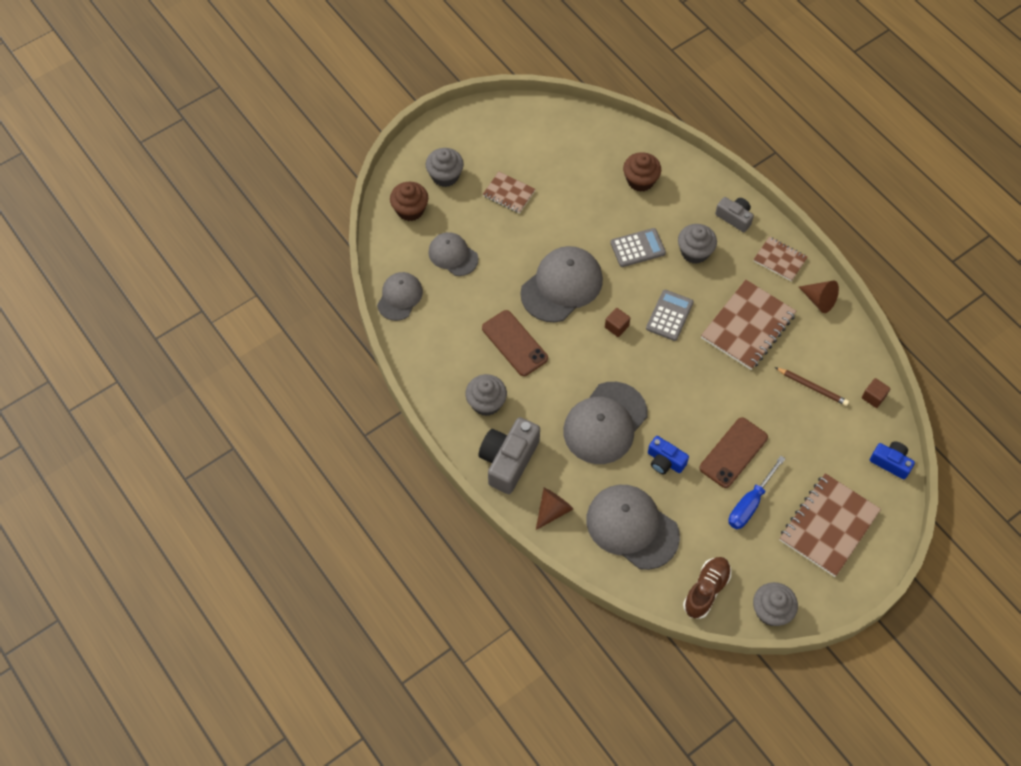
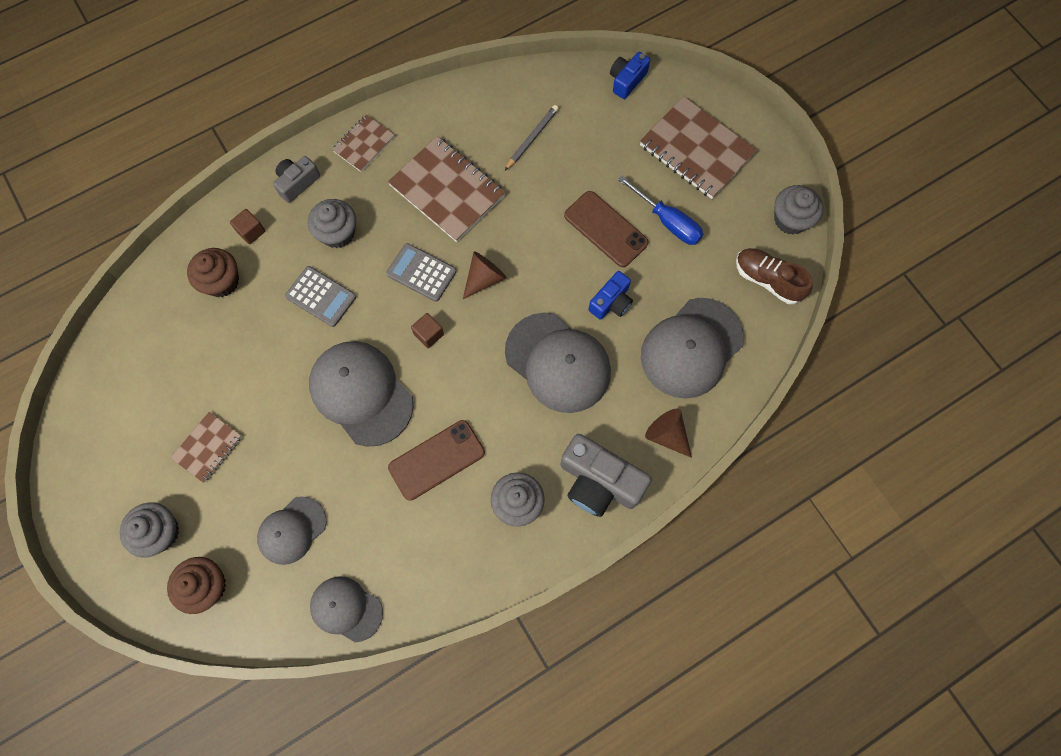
camera: 85 degrees left, 10 degrees up
(637, 248) = (321, 297): grey calculator -> grey calculator turned 135 degrees clockwise
(812, 387) = (532, 138): brown pencil -> grey pencil
(819, 300) = (423, 113): brown cone -> brown cone (484, 278)
(873, 397) = (549, 82): brown cube -> brown cube (251, 231)

